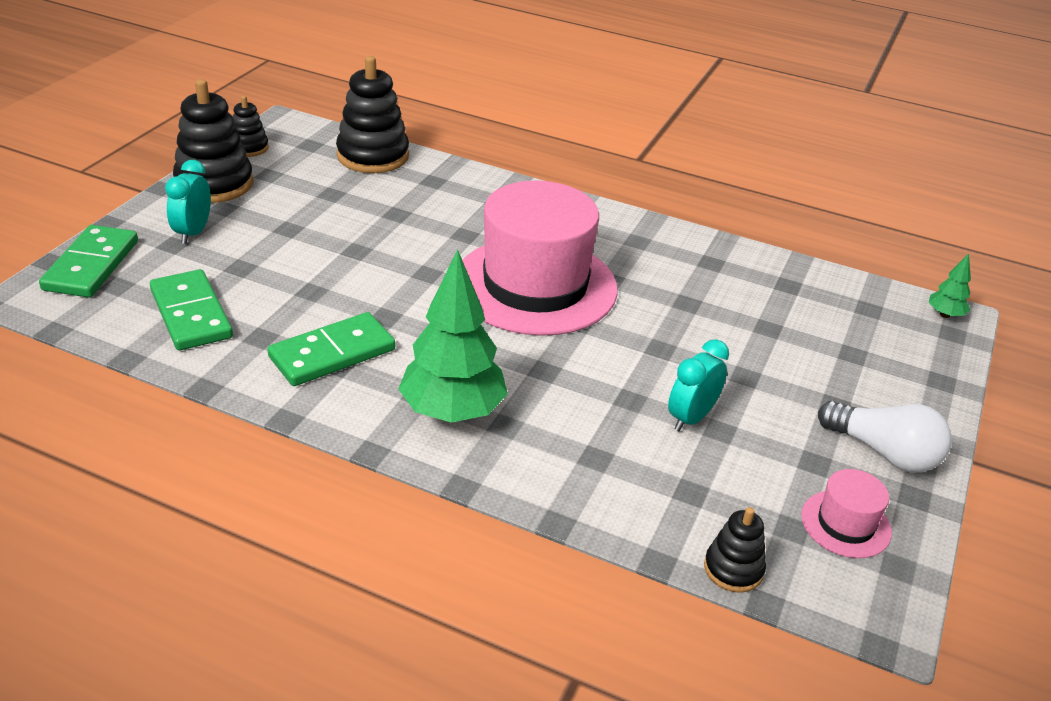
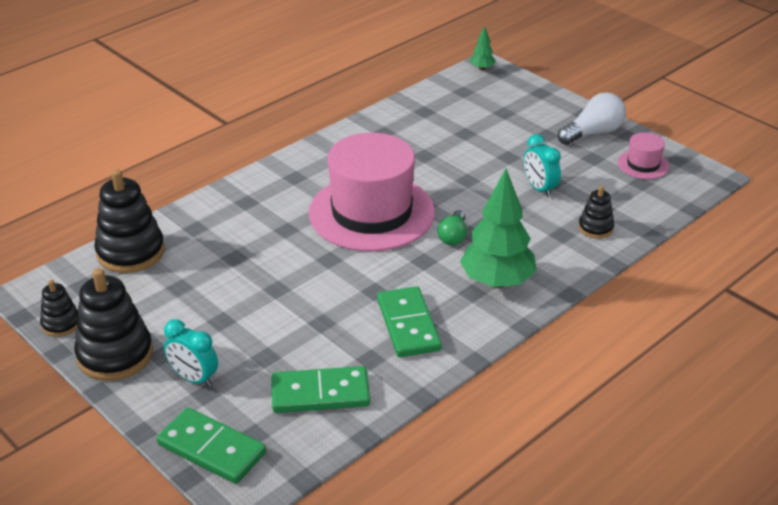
camera: 65 degrees left, 0 degrees up
(528, 358) = (453, 236): none -> green light bulb
(733, 569) = (666, 212): black stacking toy -> black stacking toy (595, 228)

